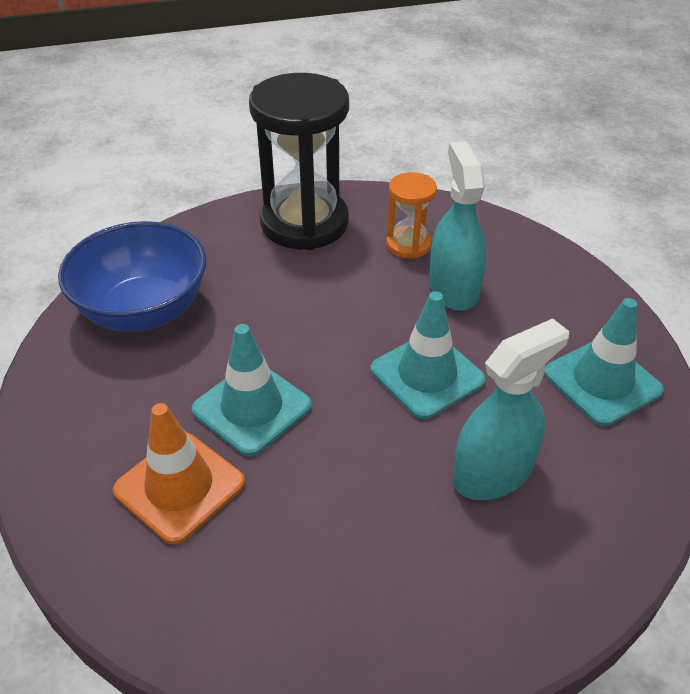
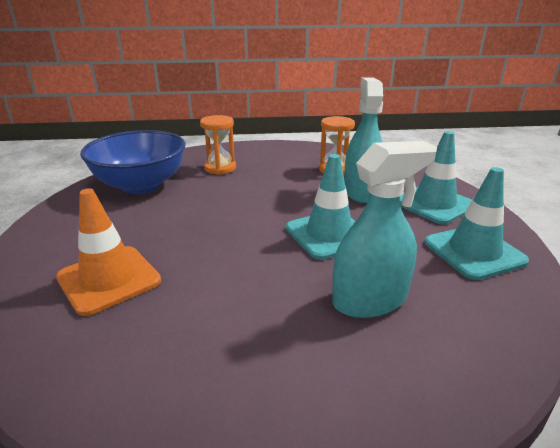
camera: 10 degrees right, 15 degrees down
(245, 259) = (220, 168): none -> orange hourglass
(252, 408) = (188, 240): turquoise traffic cone -> turquoise traffic cone (434, 204)
(304, 223) = (267, 155): black hourglass -> none

